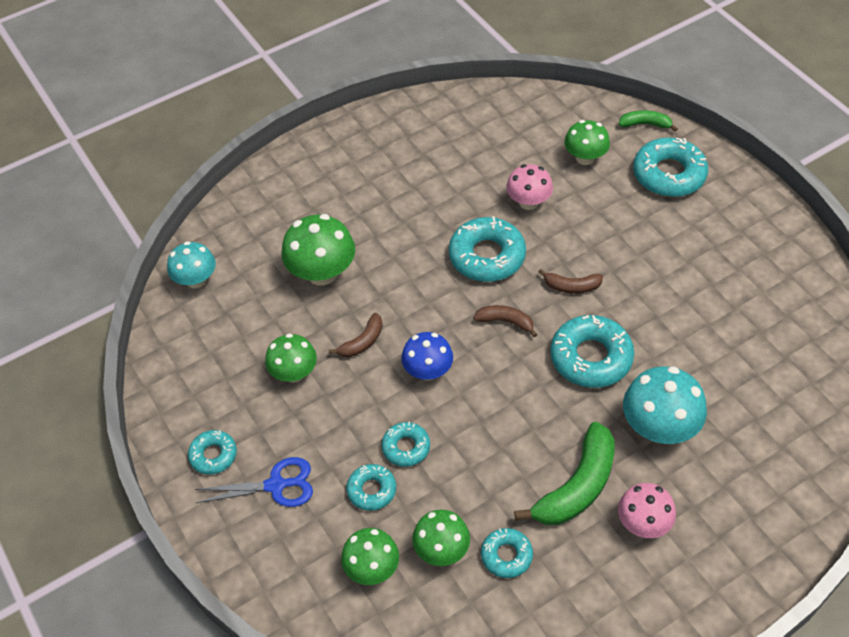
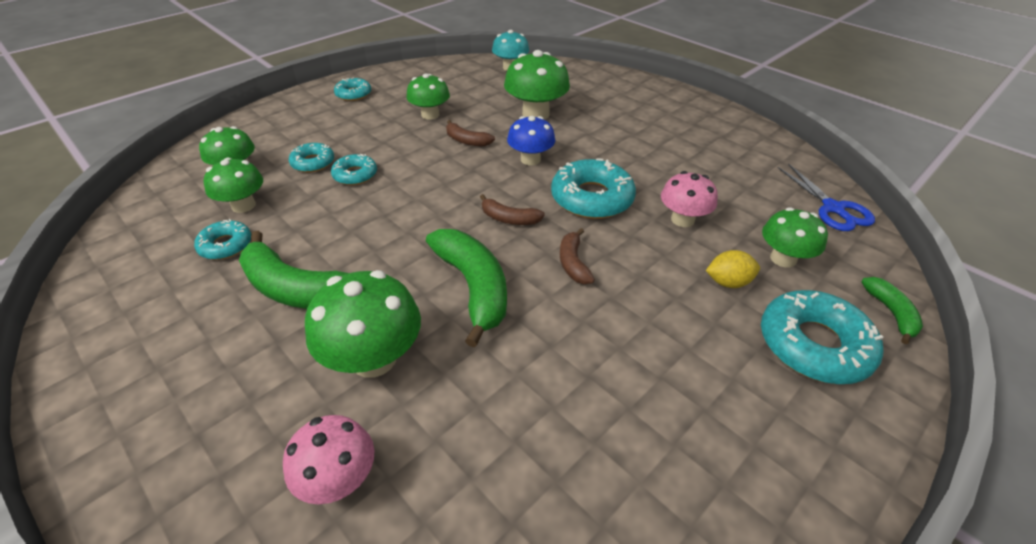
camera: 75 degrees right, 10 degrees down
(276, 485) = (324, 121): blue scissors -> blue scissors (833, 208)
(428, 371) = (440, 177): blue mushroom -> blue mushroom (530, 159)
(506, 322) = (509, 219): brown banana -> brown banana turned 105 degrees clockwise
(591, 357) = (473, 287): turquoise donut -> green banana
(605, 198) = (728, 282): none -> yellow lemon
(643, 523) = (237, 351): pink mushroom -> pink mushroom (339, 479)
(659, 427) = (374, 358): turquoise mushroom -> green mushroom

